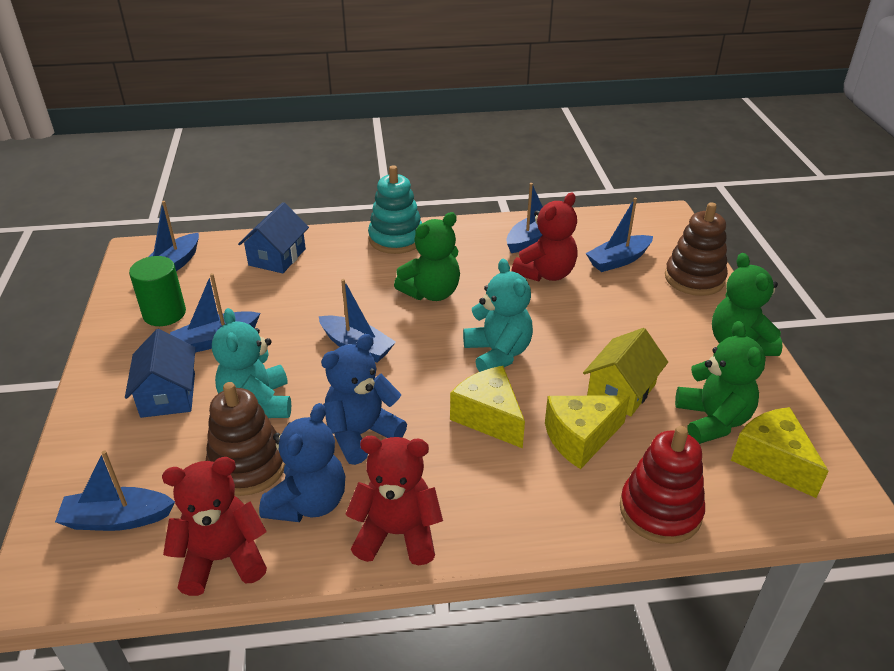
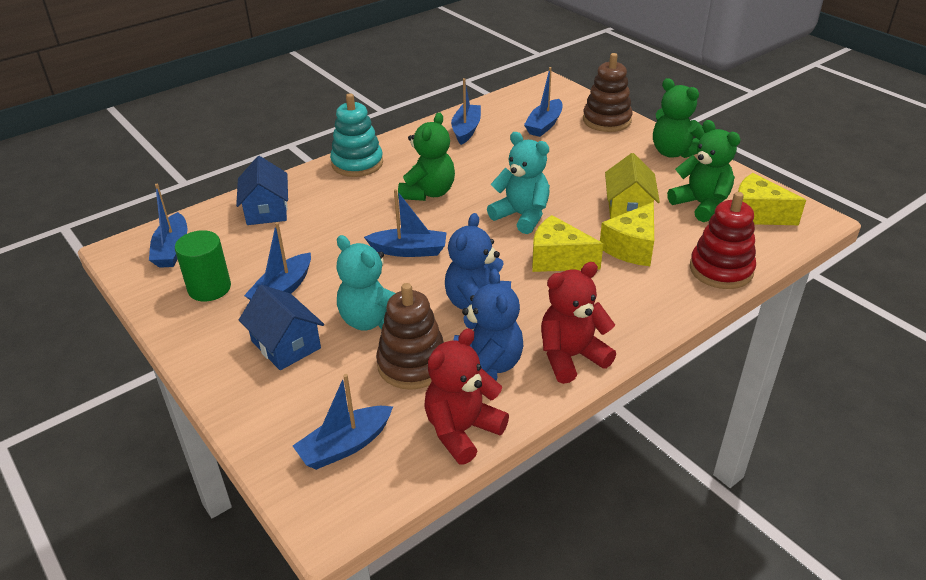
camera: 30 degrees left, 0 degrees up
(546, 274) = (501, 151): red teddy bear -> none

